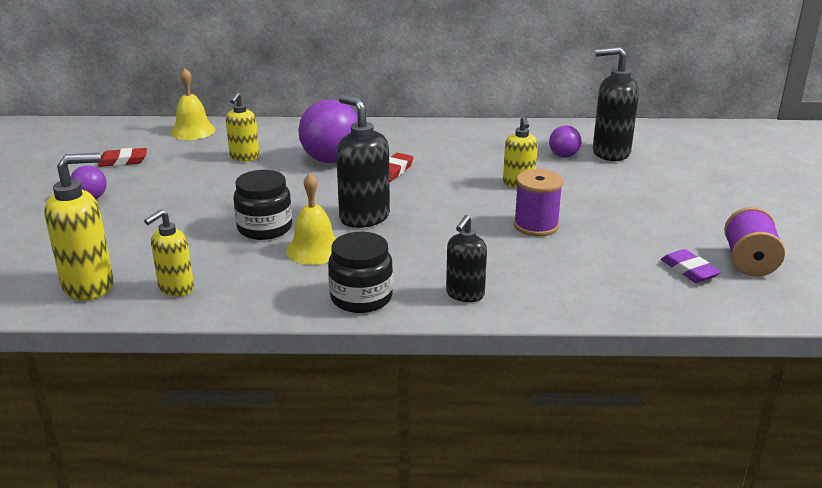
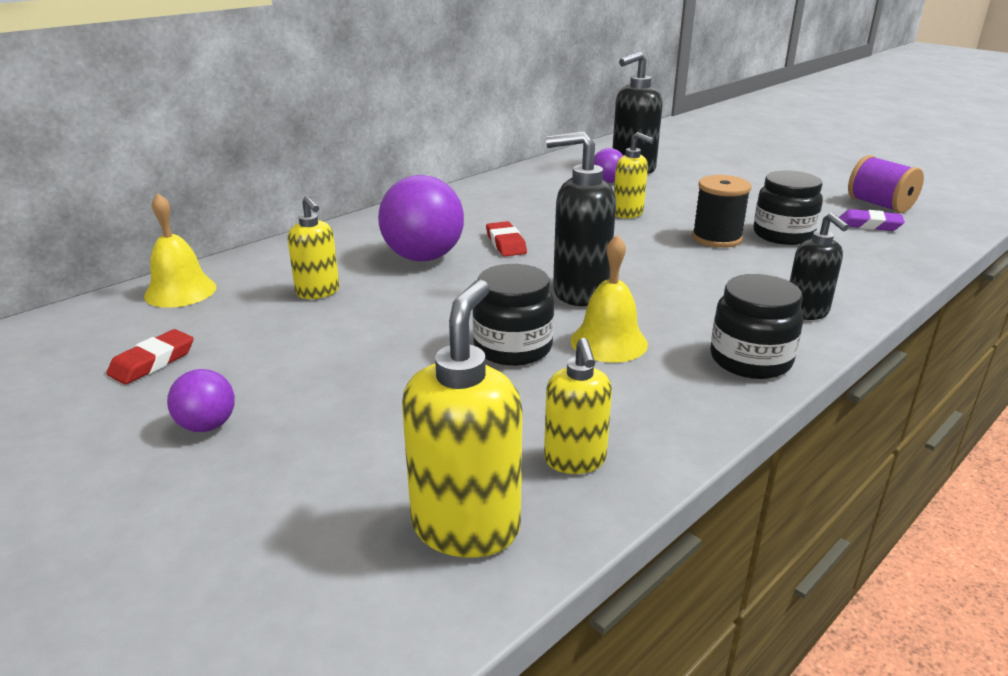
camera: 45 degrees left, 0 degrees up
(536, 225) = (716, 238): purple spool -> black spool
(592, 245) = (783, 235): none -> black jar

